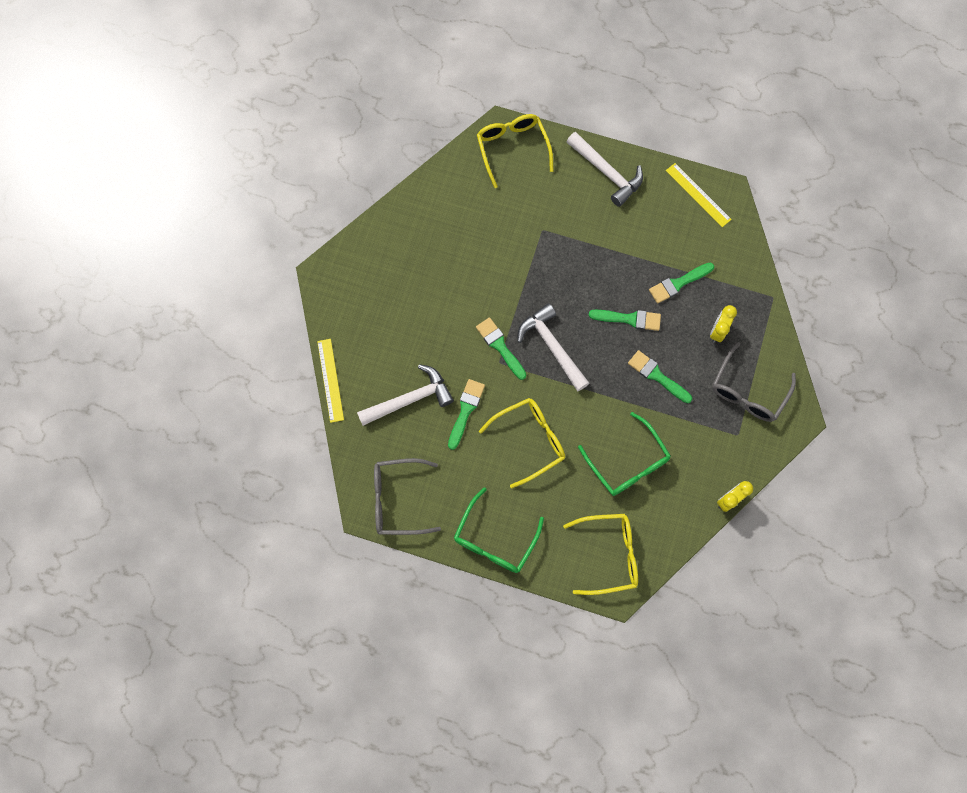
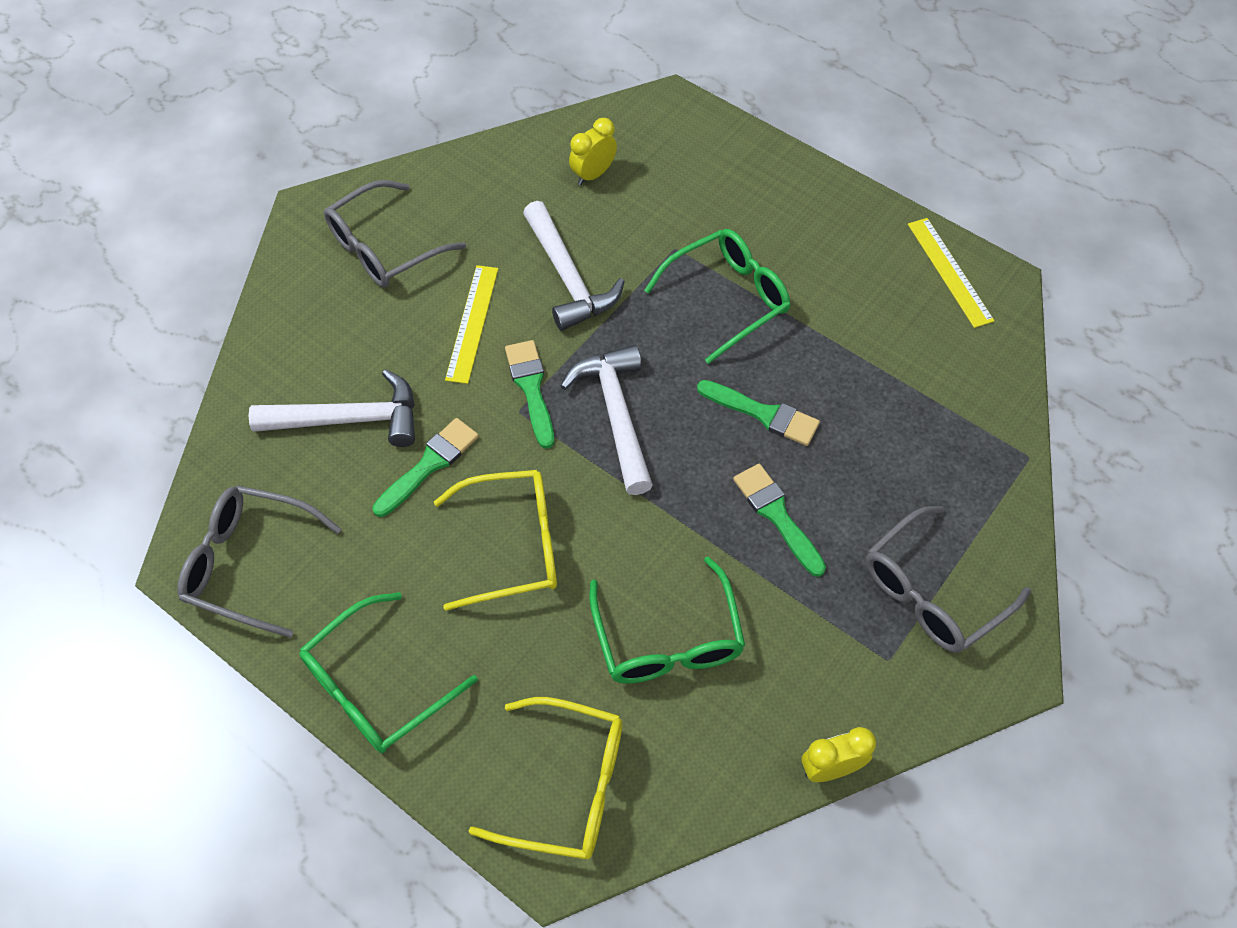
camera: 20 degrees right, 15 degrees down
(330, 380) = (242, 353): yellow ruler -> yellow ruler (472, 323)
(377, 285) = (384, 247): none -> grey glasses
(512, 149) = (676, 132): yellow glasses -> none
(584, 253) = (727, 298): none -> green glasses
(606, 172) = (810, 201): white hammer -> white hammer (568, 277)
(678, 283) = (868, 387): green brush -> none
(717, 331) = (911, 479): yellow clock -> yellow clock (593, 174)

